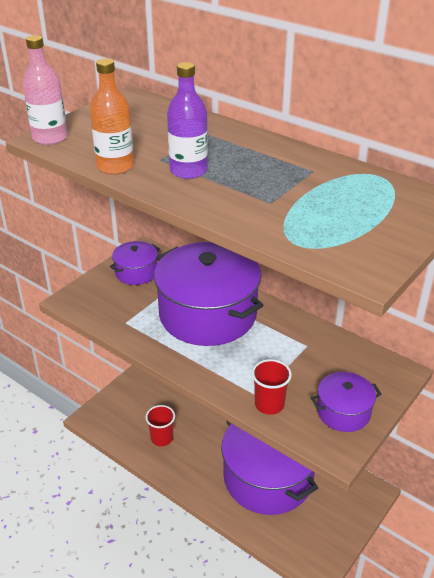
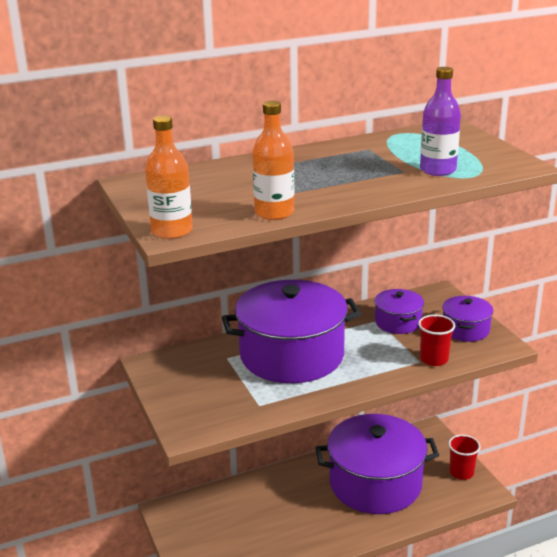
camera: 60 degrees left, 10 degrees down
(50, 138) = (172, 231): pink bottle -> orange bottle
(136, 272) = (183, 378): purple pot -> purple pot (398, 322)
(162, 438) = (275, 538): red cup -> red cup (461, 473)
(188, 171) = (318, 187): purple bottle -> purple bottle (437, 170)

